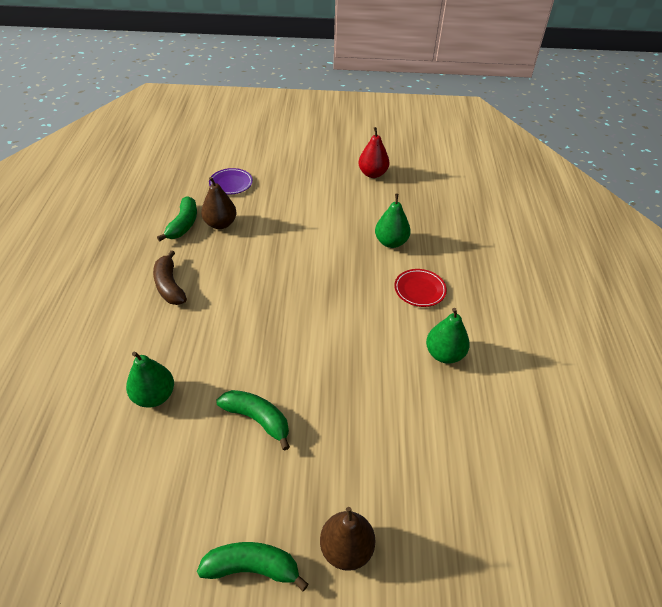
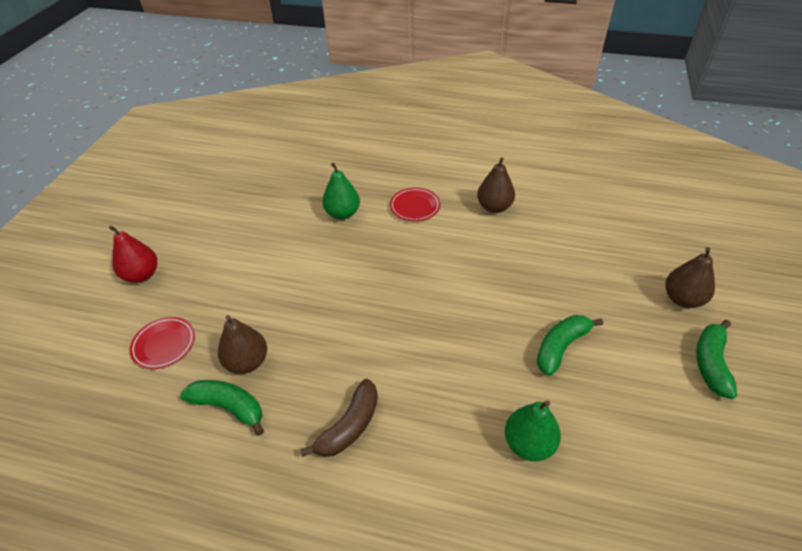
camera: 75 degrees left, 0 degrees up
(169, 286) = (349, 426): brown banana -> brown banana turned 45 degrees counterclockwise
(231, 183) = (164, 345): purple plate -> red plate
(372, 174) = (222, 207): red pear -> red pear (142, 275)
(444, 354) = (494, 207): green pear -> brown pear

